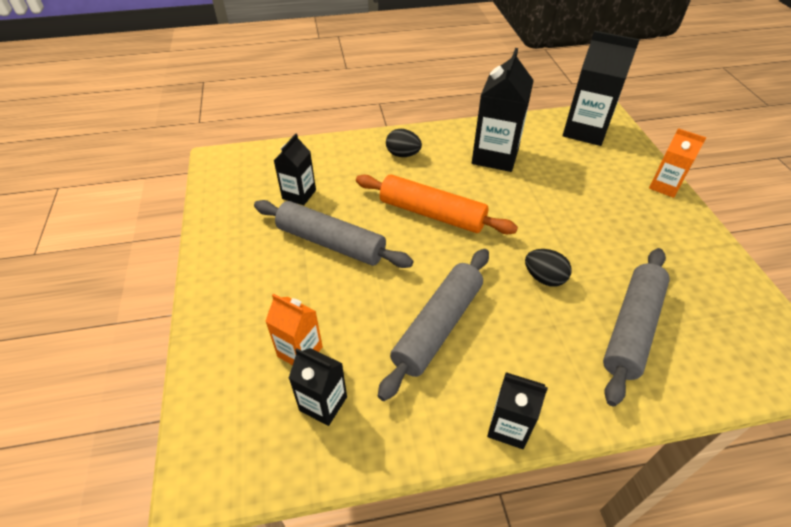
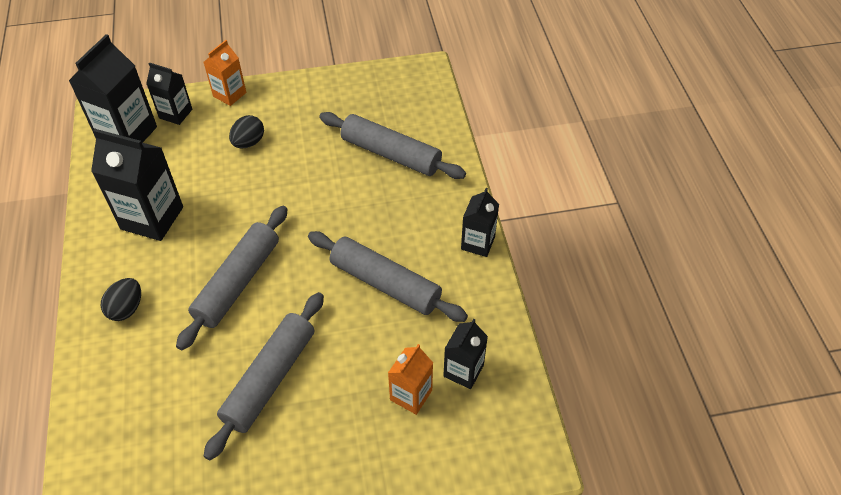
camera: 90 degrees left, 5 degrees up
(299, 194) = (180, 421): black carton -> black carton (175, 113)
(432, 213) = (237, 282): orange rolling pin -> grey rolling pin
(544, 278) = (335, 201): black egg -> black egg (249, 142)

